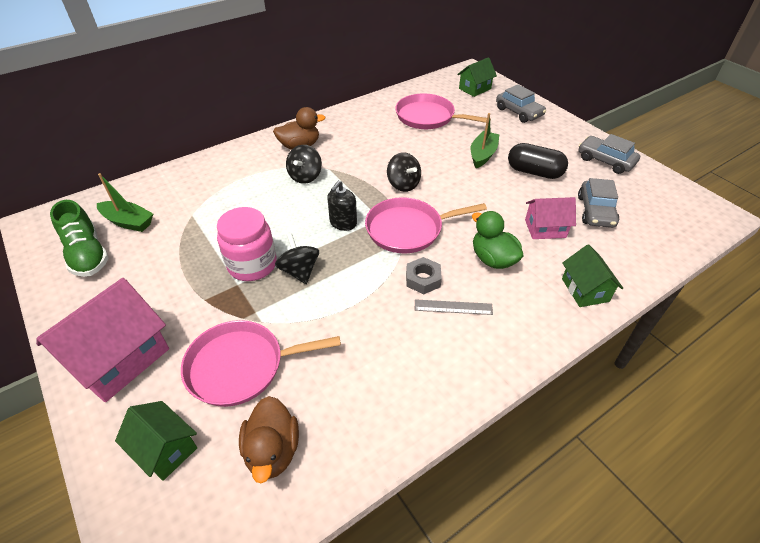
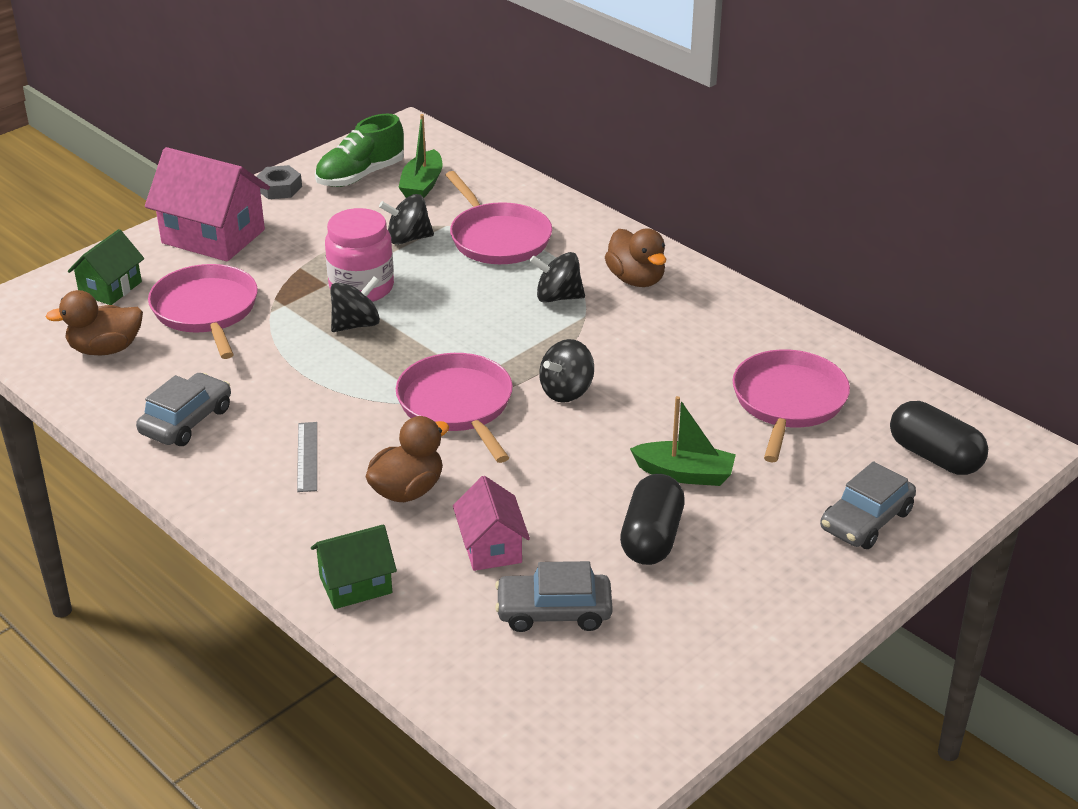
camera: 80 degrees right, 10 degrees down
(198, 235) = (408, 238): none -> black spinning top
(223, 193) = (497, 238): none -> pink pan
(343, 223) = (458, 346): black soap dispenser -> none
(423, 279) = (356, 427): grey nut -> grey nut (279, 188)
(474, 89) = (934, 456): green house -> black capsule
(493, 259) = (407, 490): green duck -> brown duck
(605, 161) = (726, 639): grey car -> grey car (186, 421)

